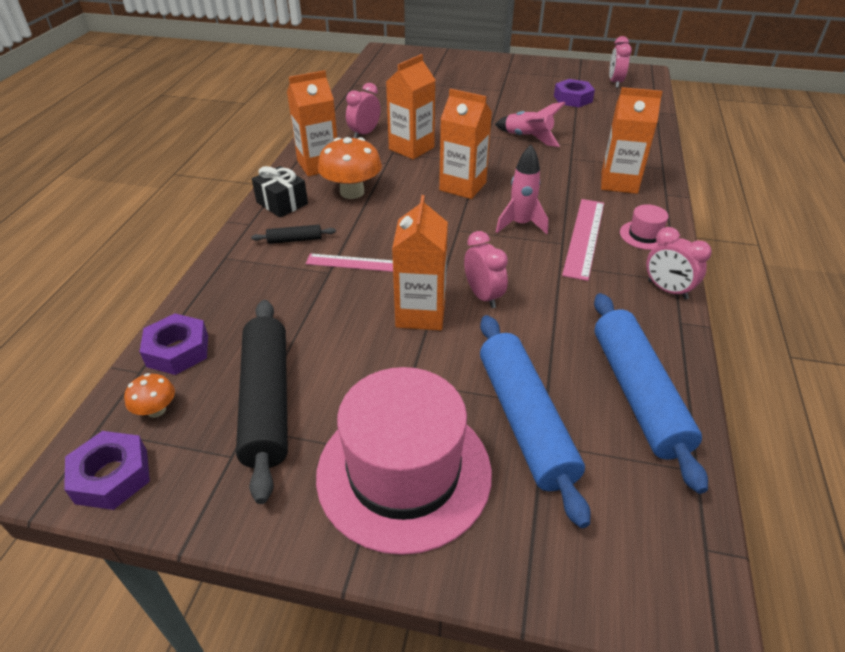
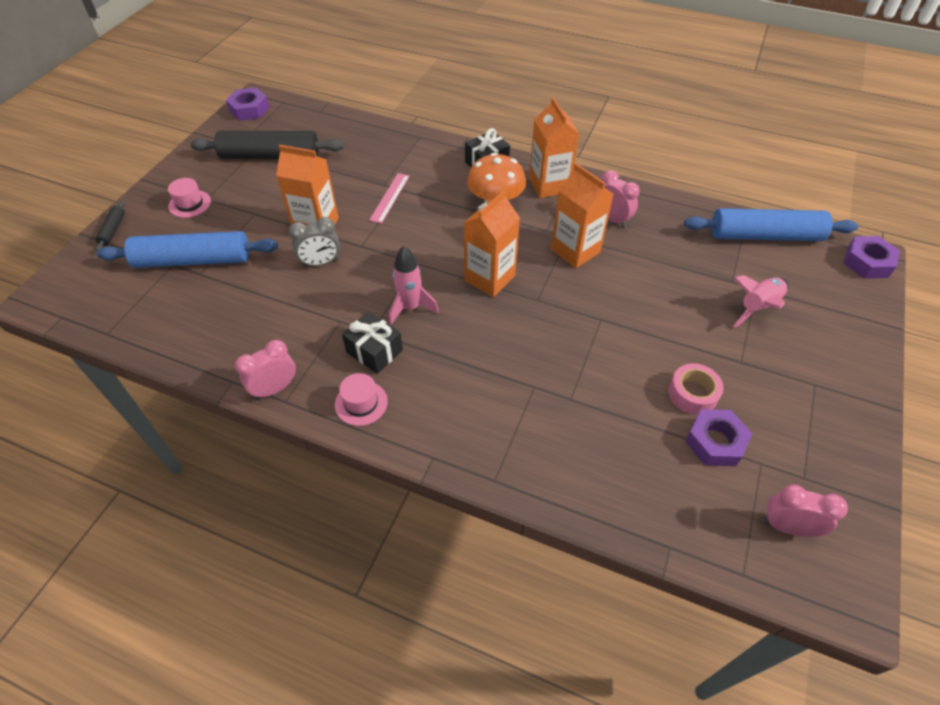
camera: 100 degrees right, 10 degrees up
(156, 410) = (286, 119): orange mushroom -> none
(178, 350) = (330, 123): purple nut -> purple nut (867, 262)
(294, 240) = (431, 169): black rolling pin -> black rolling pin (113, 230)
(404, 472) = (189, 204): pink hat -> pink hat, size x0.41
(483, 296) = (320, 263): pink clock -> grey clock
(528, 138) = (591, 356): pink rocket -> pink rocket (757, 307)
(539, 104) = (692, 394): none -> pink tape
(584, 237) = (374, 351): pink ruler -> black gift
(619, 182) = (468, 417): orange carton -> none
(638, 394) = (180, 325): blue rolling pin -> blue rolling pin (765, 236)

